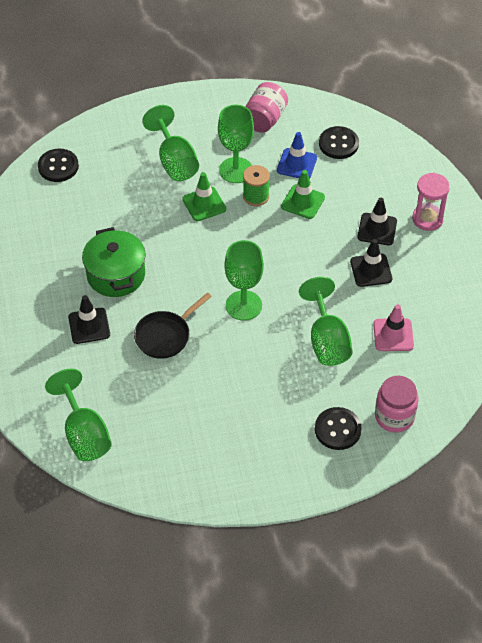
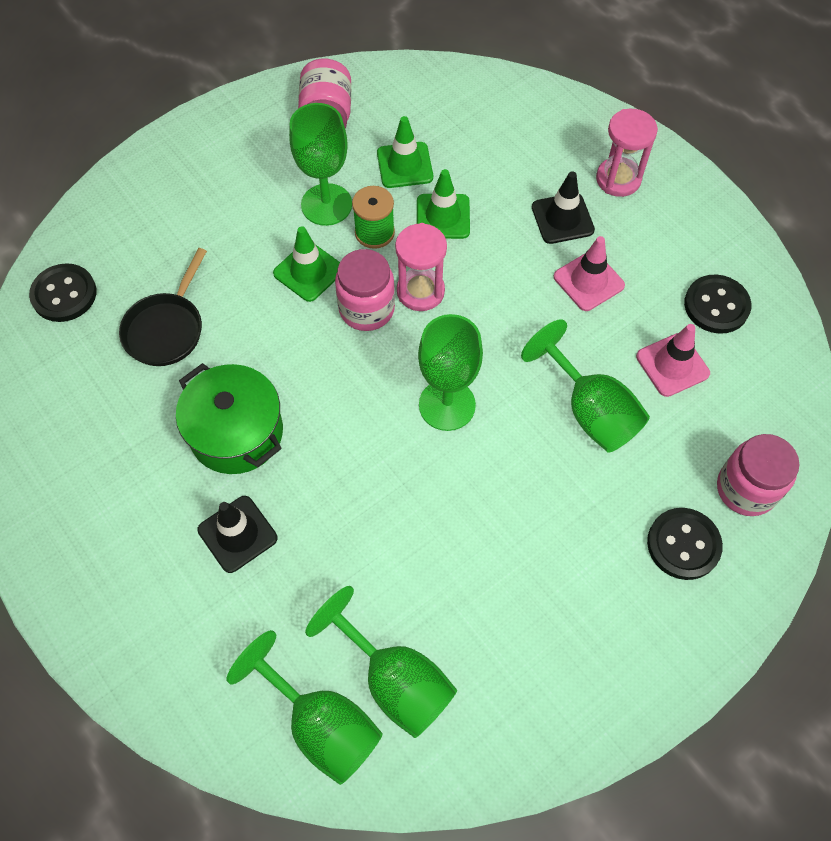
camera: 25 degrees left, 10 degrees up
(165, 335) = (360, 501): black pan -> black pan (166, 329)
(175, 161) = (233, 223): green goblet -> green goblet (395, 680)
(226, 237) = (366, 309): none -> pink jar
(264, 239) = (420, 291): none -> pink hourglass
(297, 164) = (405, 165): blue traffic cone -> green traffic cone
(338, 144) = (444, 117): black button -> black button (716, 305)
(371, 270) = (588, 281): black traffic cone -> pink traffic cone

